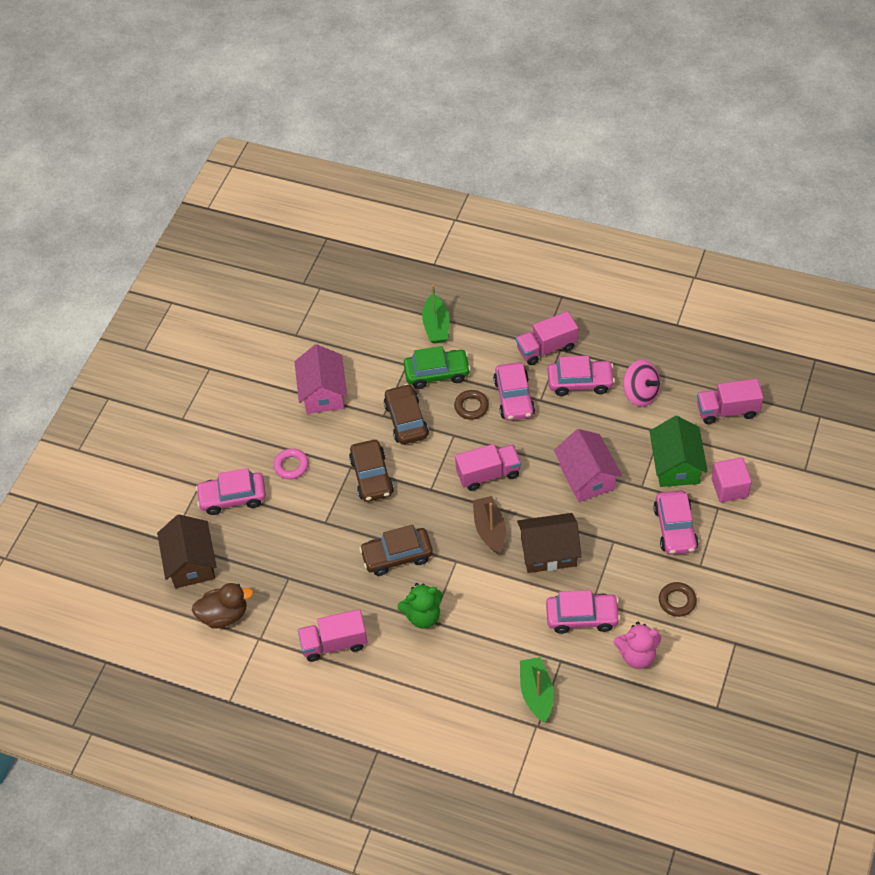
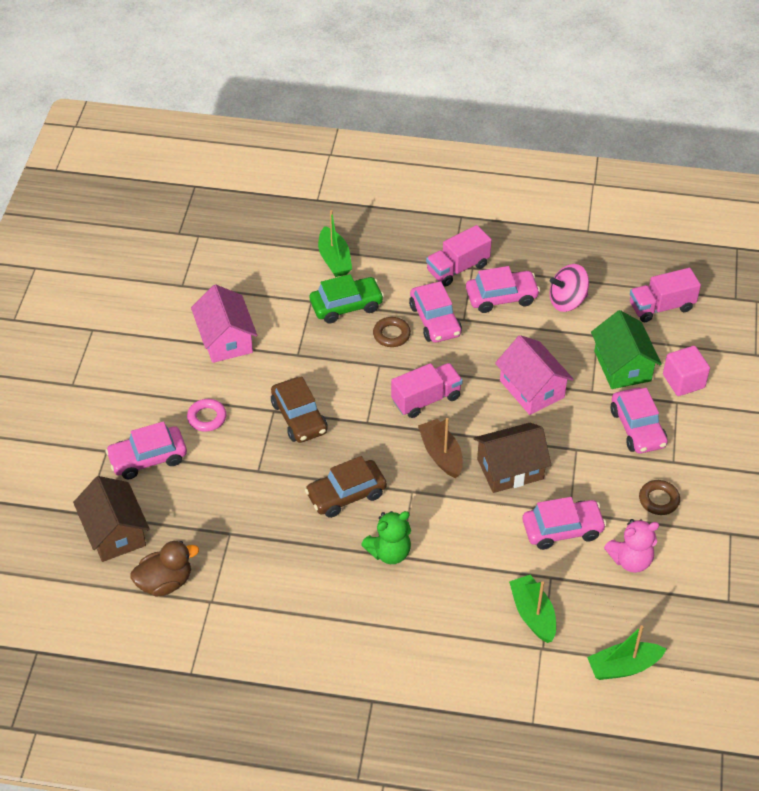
camera: 15 degrees left, 5 degrees down
(334, 643) = (297, 594): pink truck -> none
(406, 420) = (324, 356): brown car -> none
(605, 755) = (623, 667): none -> green boat
(640, 393) = (567, 301): pink spinning top -> pink spinning top turned 135 degrees clockwise

